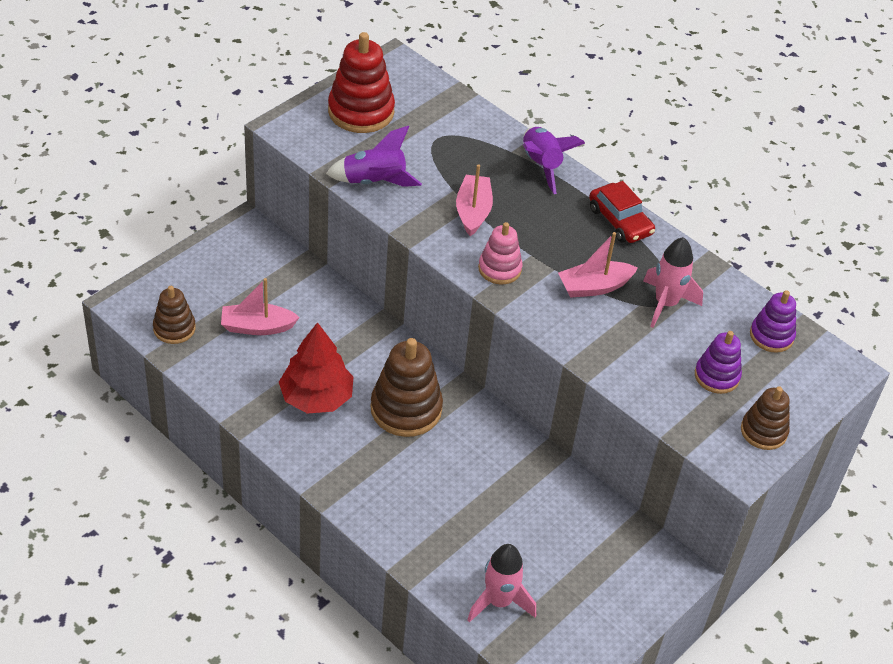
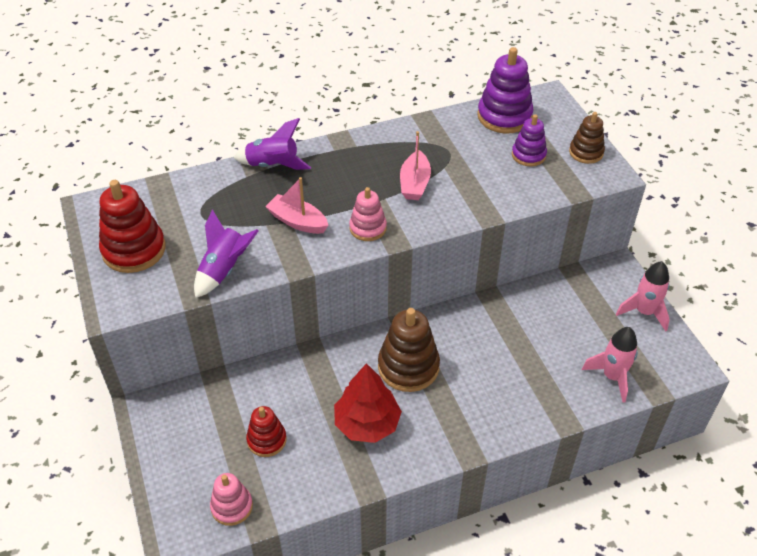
camera: 60 degrees left, 0 degrees up
(174, 328) = (232, 506): brown stacking toy -> pink stacking toy
(257, 327) = (266, 440): pink boat -> red stacking toy
(620, 221) = (357, 146): red car -> none
(666, 304) = (450, 154): pink rocket -> pink rocket (644, 312)
(771, 336) = (504, 116): purple stacking toy -> purple stacking toy, size x1.66

